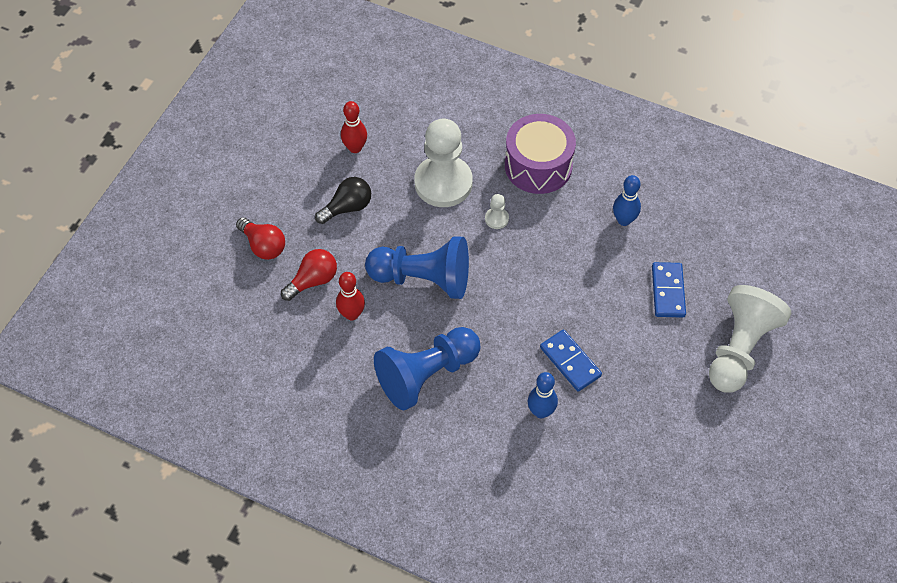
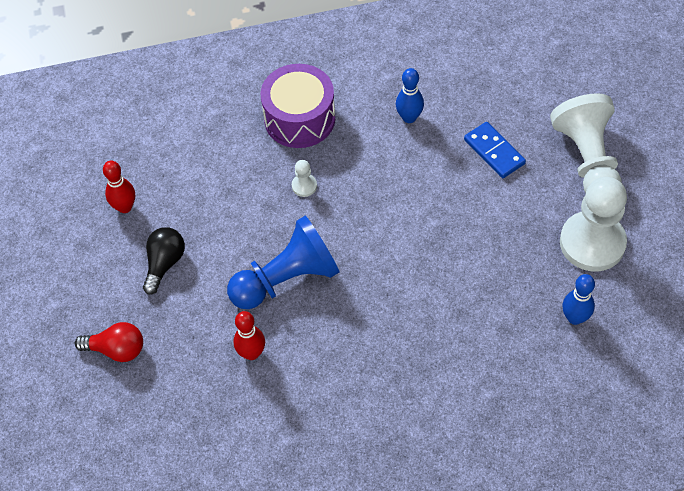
camera: 35 degrees left, 0 degrees up
(313, 280) = (190, 348): red light bulb -> none
(426, 374) = (362, 358): blue pawn -> none
(443, 183) = (231, 186): white pawn -> white pawn (592, 243)
(541, 411) = (482, 320): blue bowling pin -> blue bowling pin (574, 318)
(570, 362) = (469, 262): blue domino -> none

